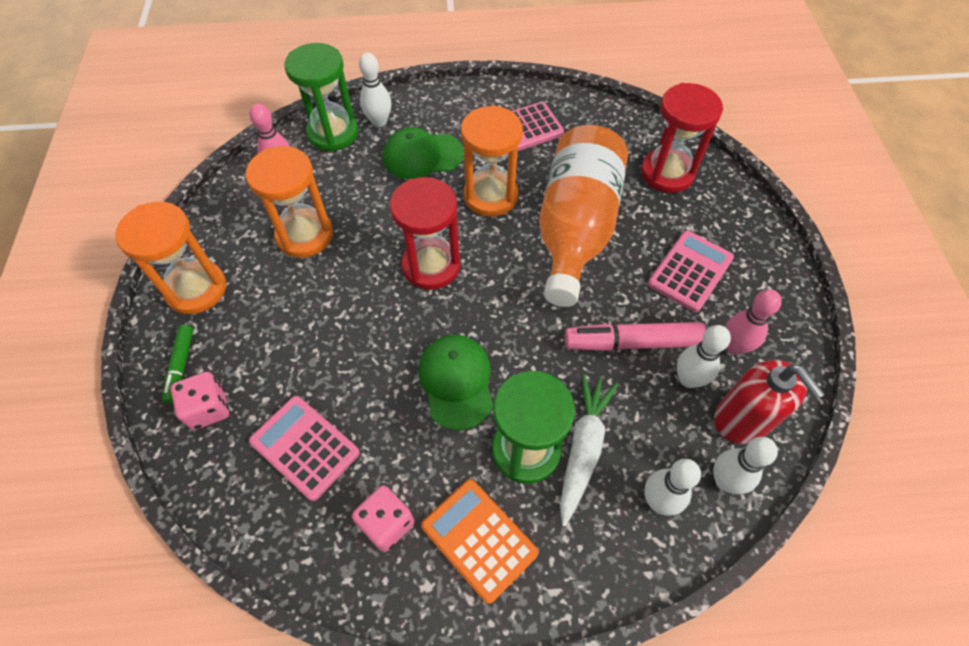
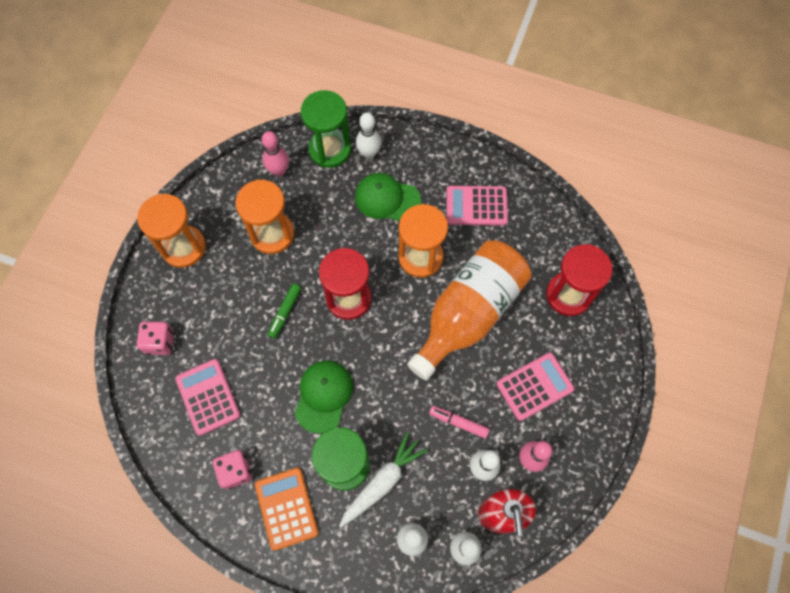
camera: 25 degrees right, 10 degrees up
(181, 366) = (154, 303): green marker -> green marker (285, 312)
(632, 342) = (458, 422): pink marker -> pink marker, size x0.59

